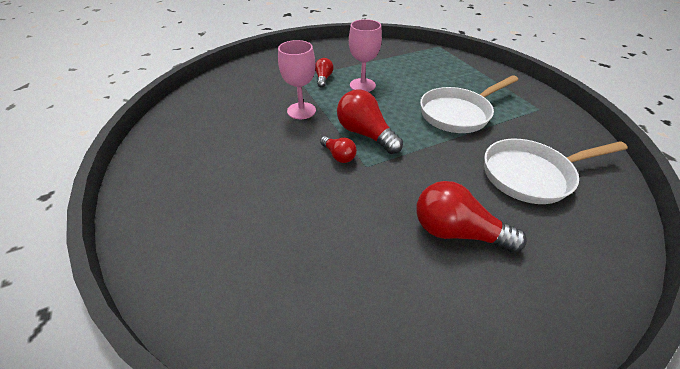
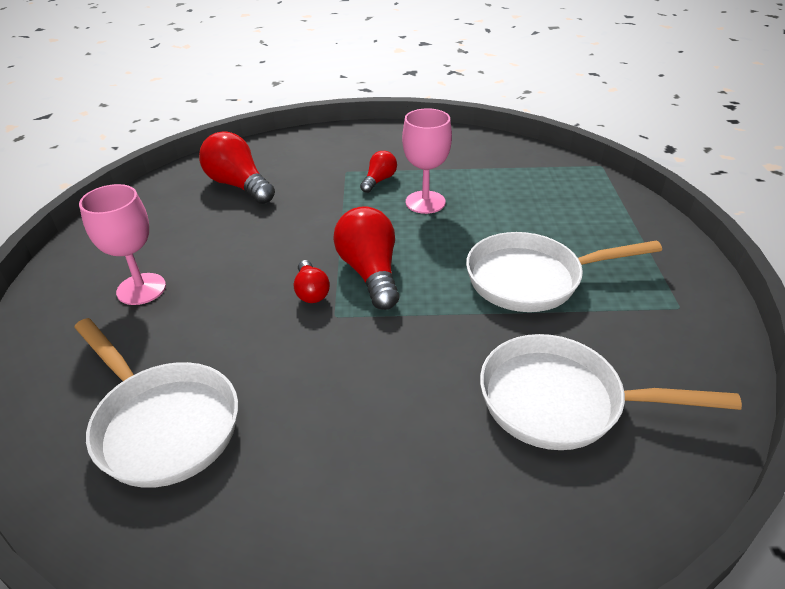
camera: 25 degrees right, 5 degrees down
(301, 111) = (313, 219): pink goblet -> pink goblet (141, 289)
(311, 277) = (162, 424): none -> white pan
(456, 232) = (377, 438): red light bulb -> red light bulb (239, 185)

